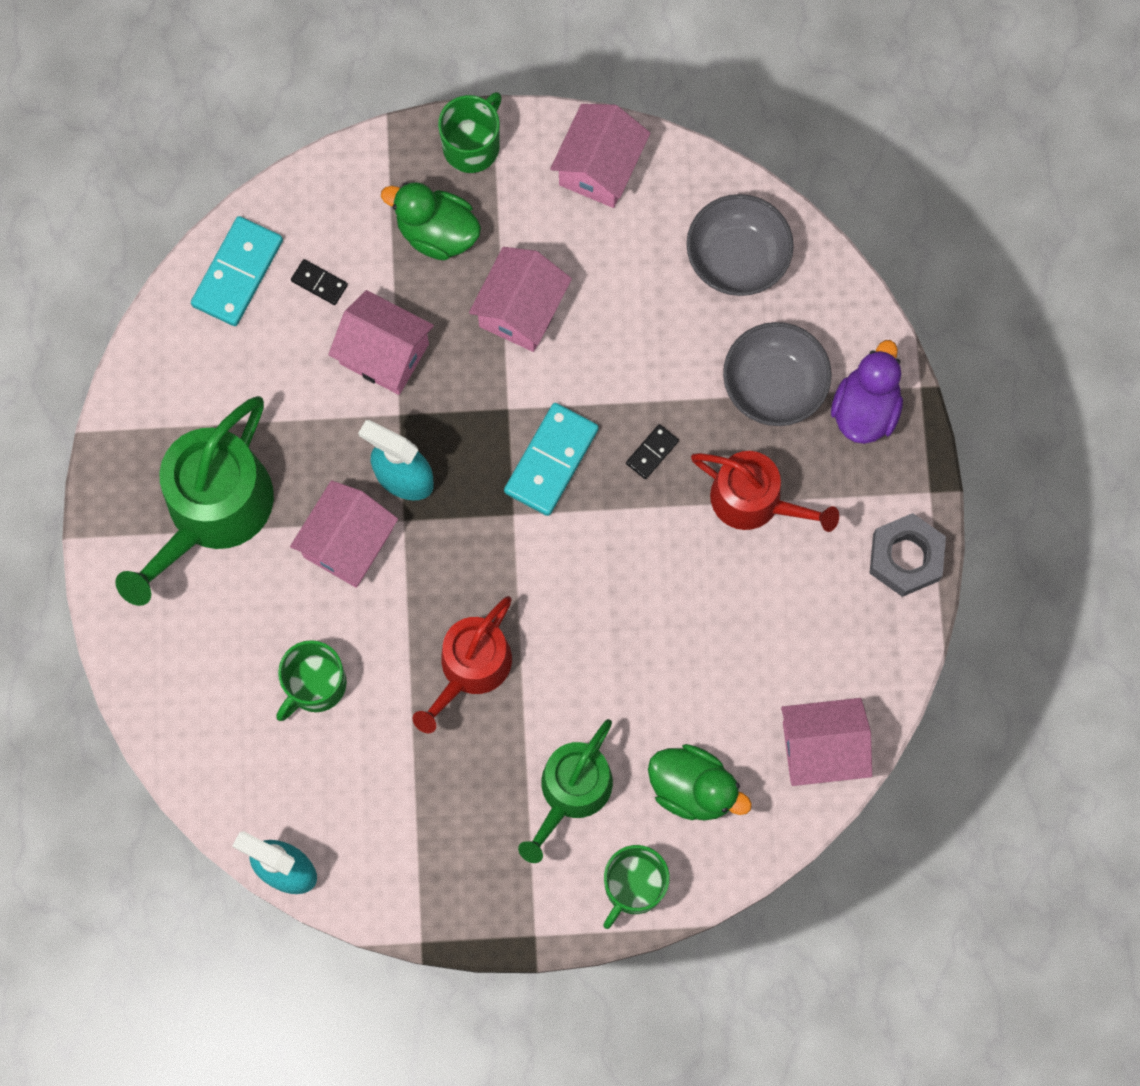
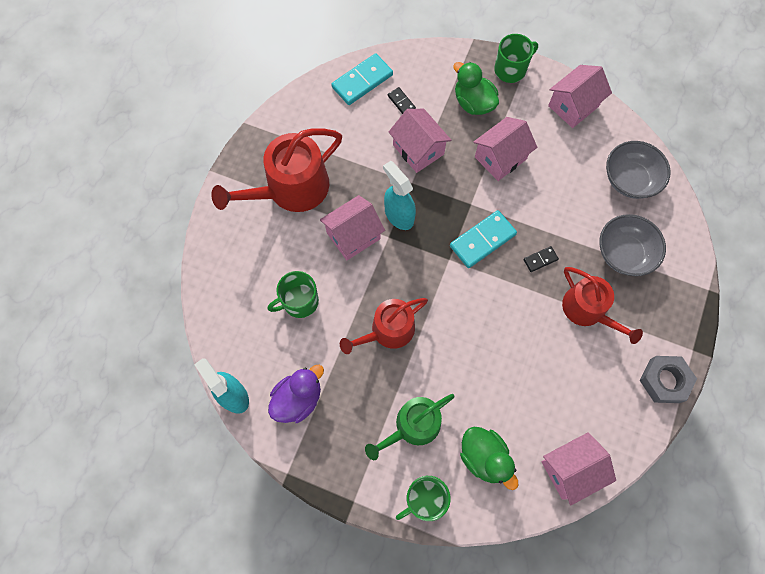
camera: 25 degrees right, 5 degrees down
(212, 511) = (291, 189): green watering can -> red watering can
(821, 748) = (570, 469): pink house -> pink house turned 45 degrees counterclockwise
(865, 409) = (671, 288): purple duck -> purple duck (298, 399)

